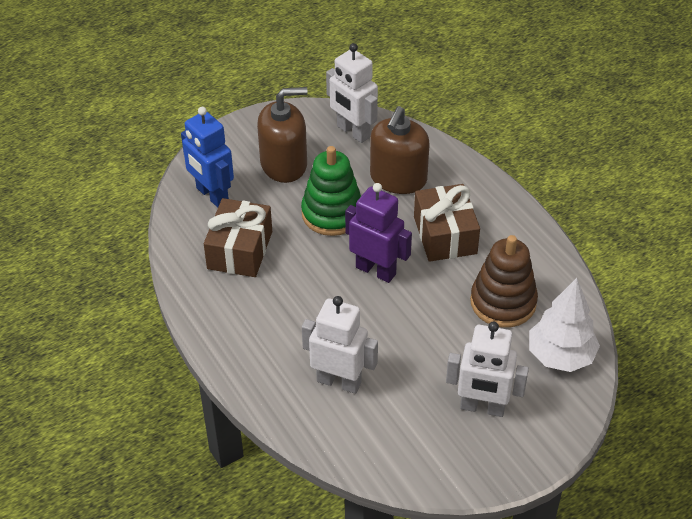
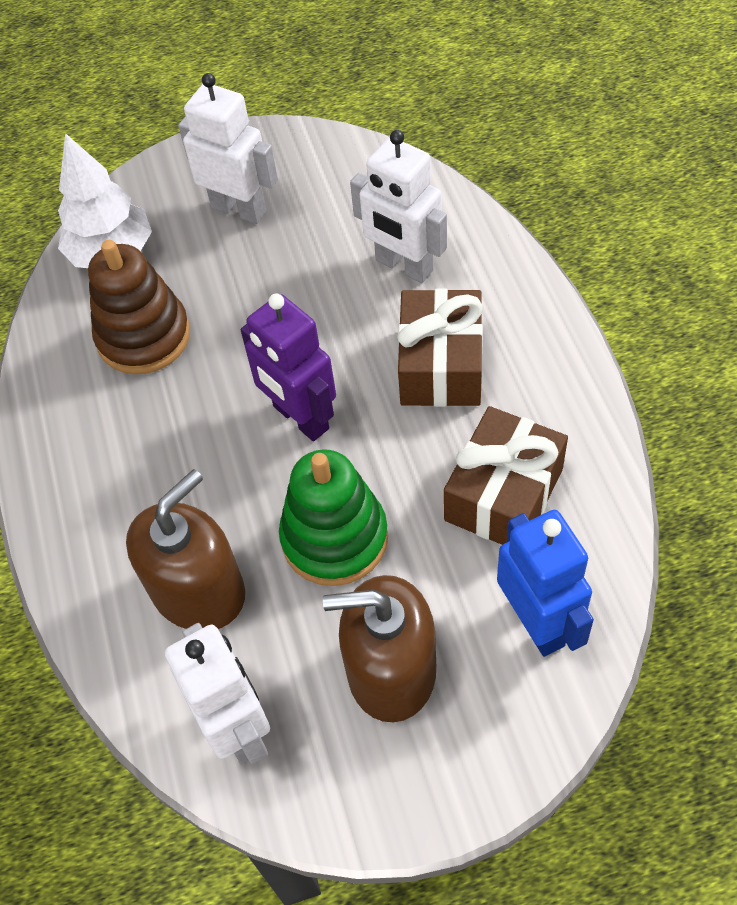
camera: 160 degrees left, 10 degrees up
(445, 235) = (172, 460): brown gift -> brown gift (440, 365)

